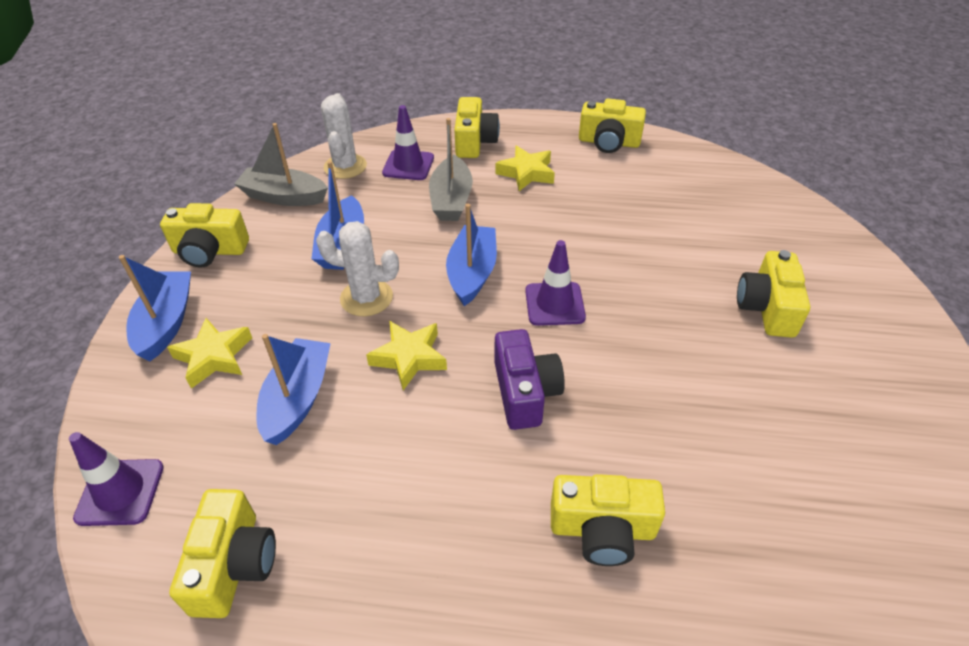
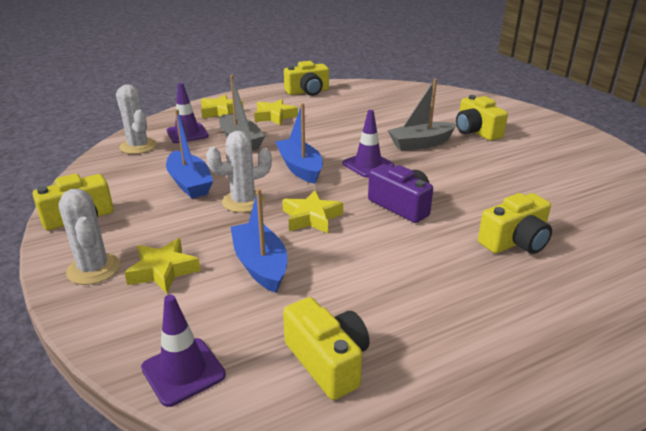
camera: 35 degrees left, 15 degrees down
(166, 323) = (94, 269): blue boat -> white cactus
(284, 197) = (107, 174): grey boat -> grey boat (420, 143)
(474, 142) = (220, 112): yellow camera -> yellow star

